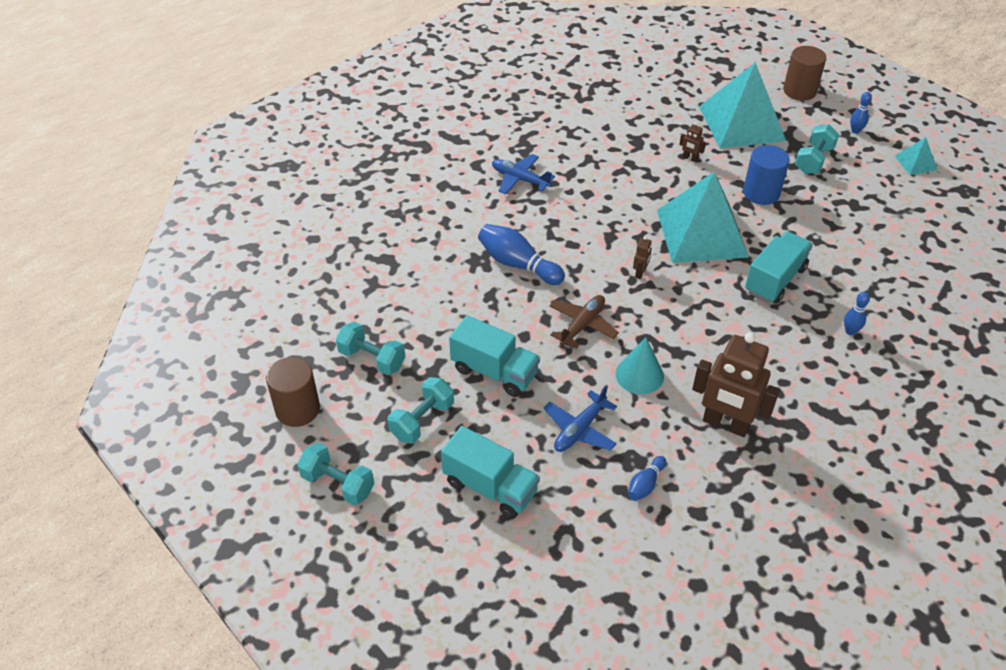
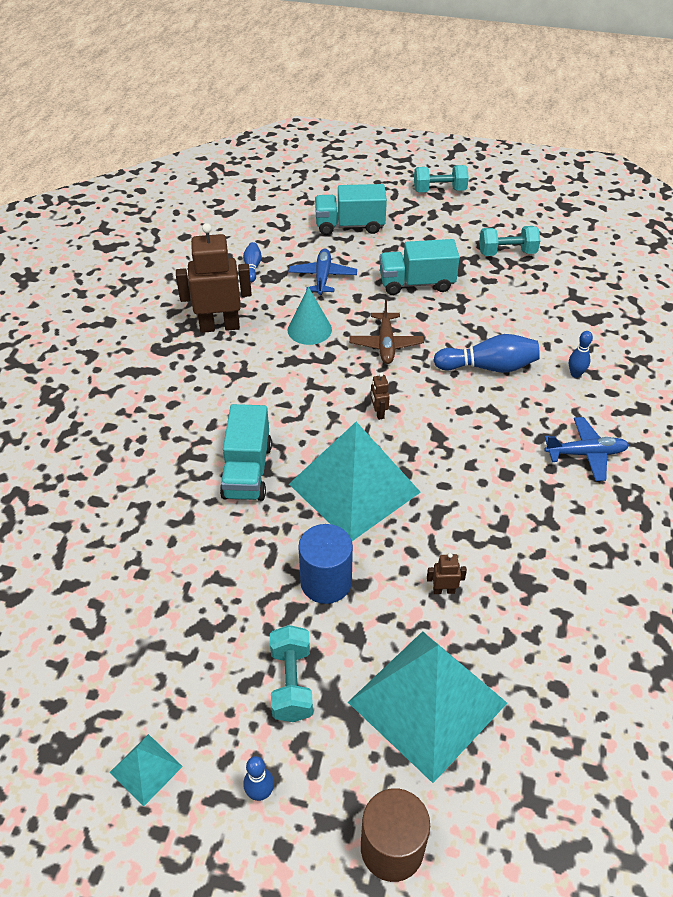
camera: 145 degrees right, 0 degrees up
(297, 409) = (512, 209): brown cylinder -> none
(422, 420) = (430, 237): turquoise dumbbell -> none
(850, 331) = (148, 452): blue bowling pin -> blue bowling pin (575, 374)

